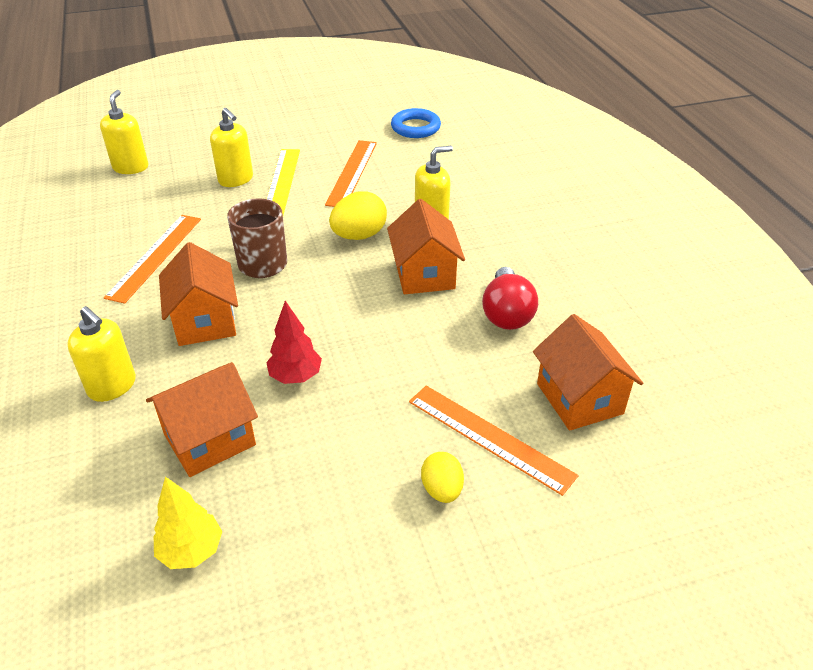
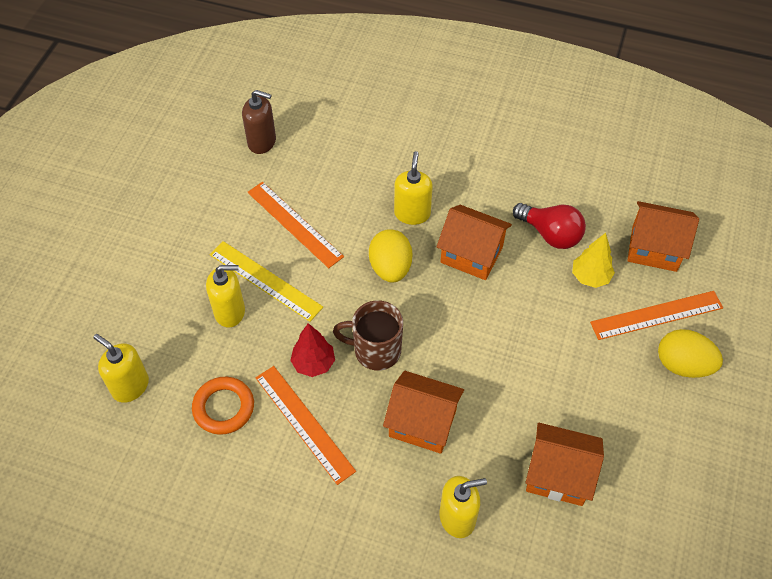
camera: 55 degrees left, 15 degrees up
(141, 213) = (224, 408): none -> orange ring
(191, 551) = (652, 527): yellow tree -> yellow tree (590, 277)
(210, 439) = (558, 475): orange house -> orange house turned 75 degrees counterclockwise
(295, 377) = (528, 393): red tree -> red tree (313, 363)
(415, 127) = (262, 142): blue ring -> brown soap dispenser
(442, 490) = (683, 365): yellow egg -> yellow egg, size x1.56

